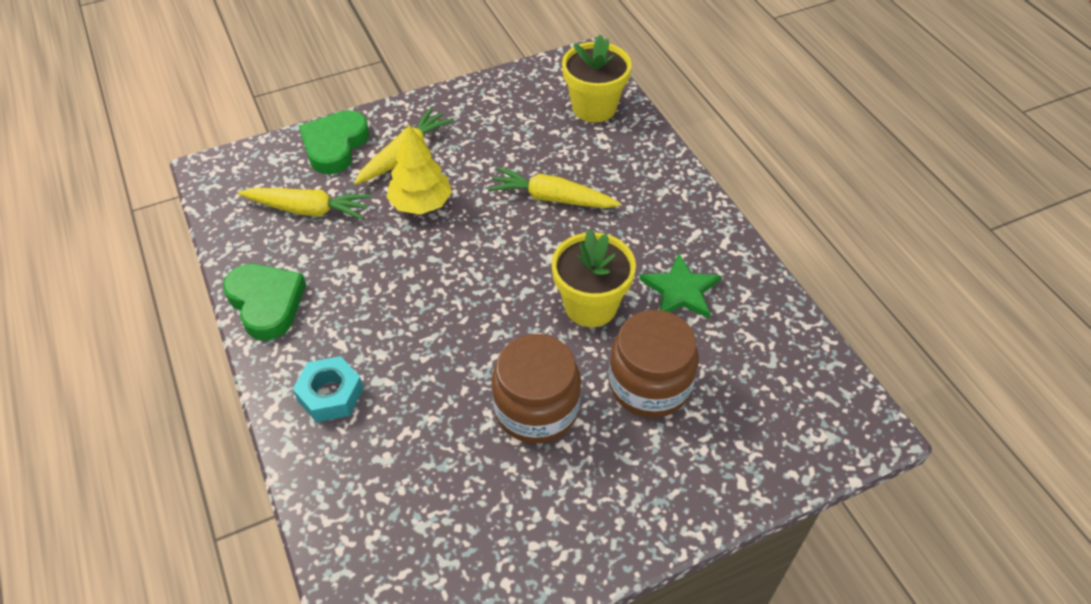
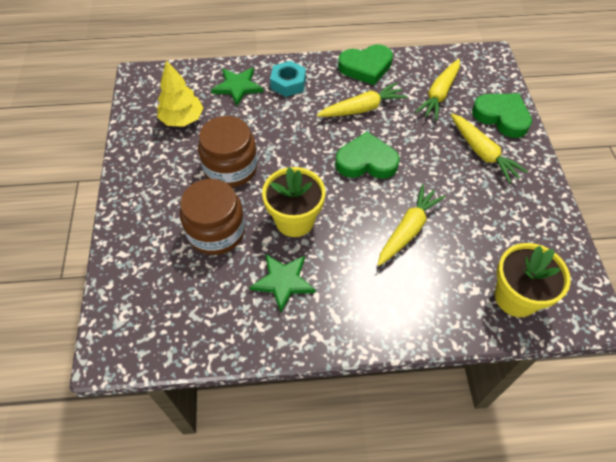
camera: 110 degrees right, 5 degrees up
(358, 466) = (237, 87): none -> green star
(361, 286) = (362, 108): none -> yellow carrot
(421, 204) = (427, 151): yellow tree -> yellow tree (182, 119)
(462, 258) = (366, 161): none -> green heart

